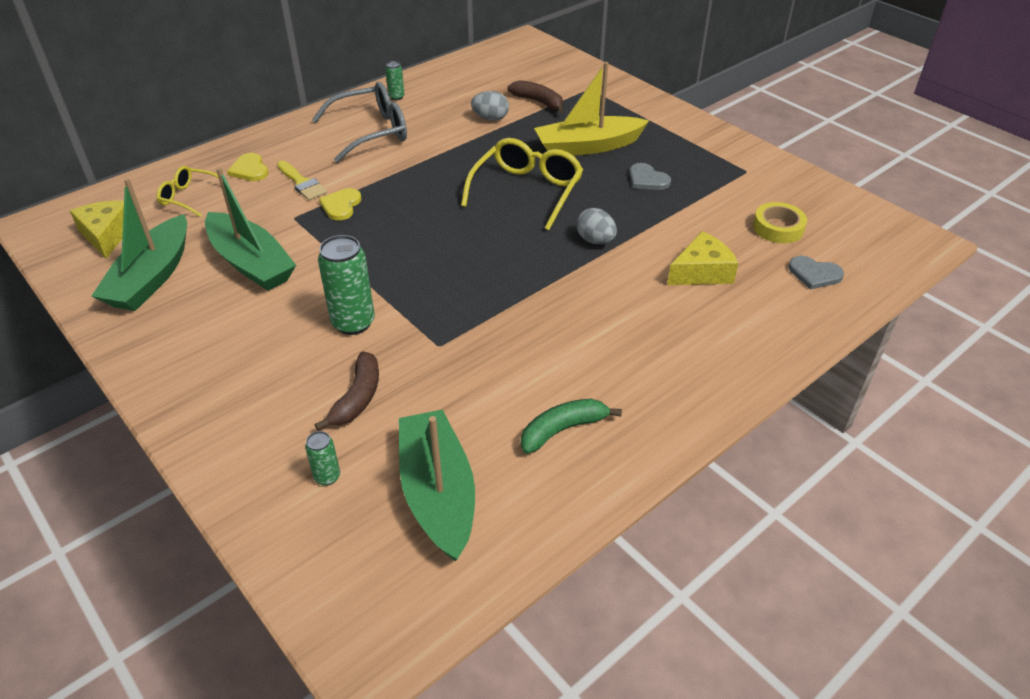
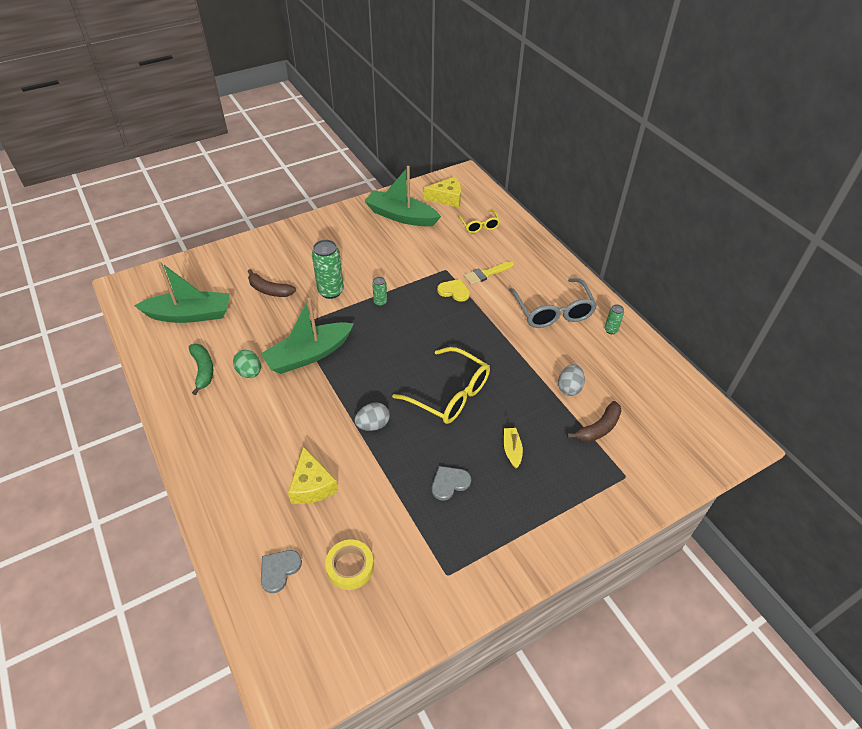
camera: 100 degrees right, 5 degrees up
(189, 197) = (479, 226): yellow glasses -> yellow glasses turned 135 degrees clockwise
(249, 169) = (508, 250): yellow heart -> none
(251, 263) = (402, 252): green boat -> green boat (309, 355)
(327, 477) = (222, 277): green can -> green can (380, 302)
(549, 373) = (249, 372): none -> green egg
(588, 146) = (512, 450): yellow boat -> yellow boat, size x0.44

